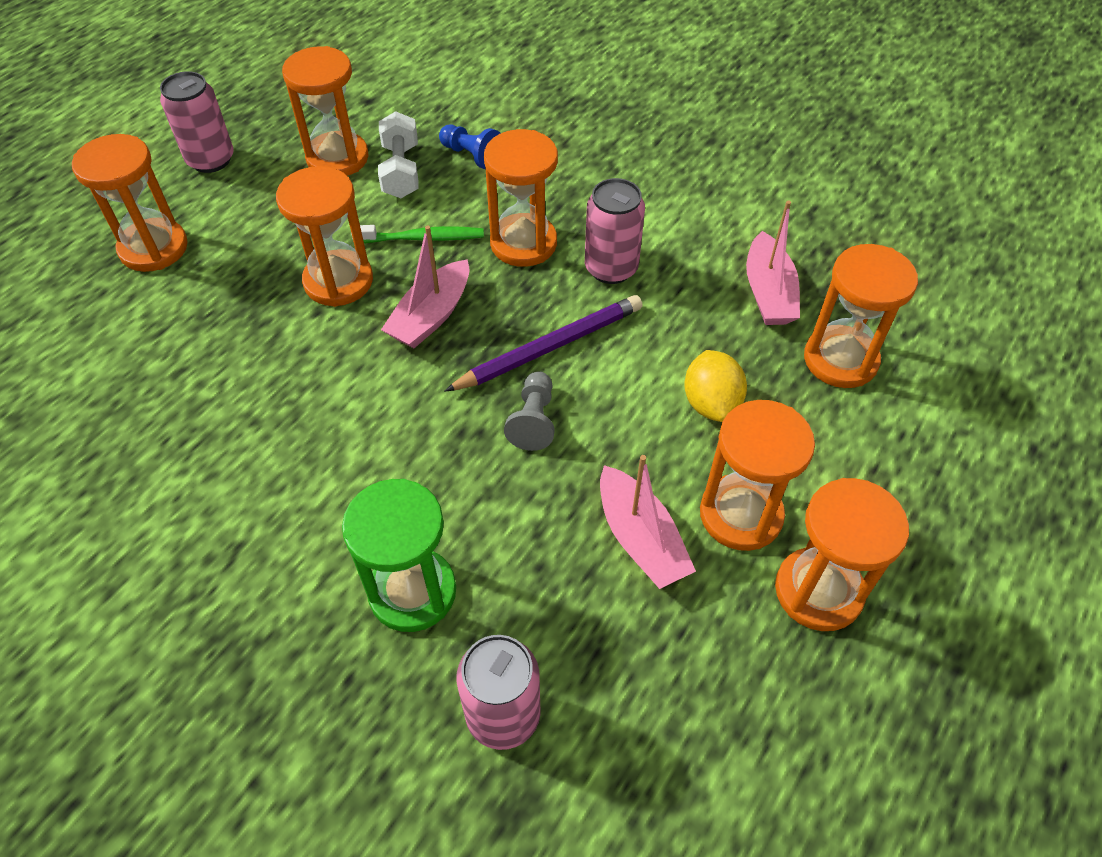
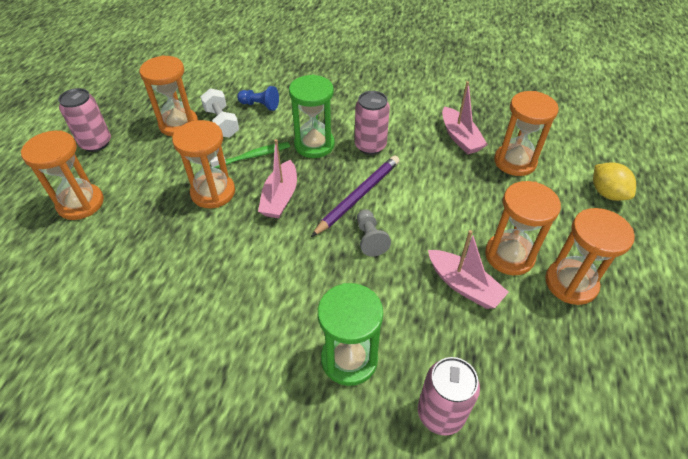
camera: 20 degrees left, 5 degrees down
(523, 243) = (314, 145): orange hourglass -> green hourglass
(711, 403) = (461, 202): yellow lemon -> yellow lemon (607, 193)

